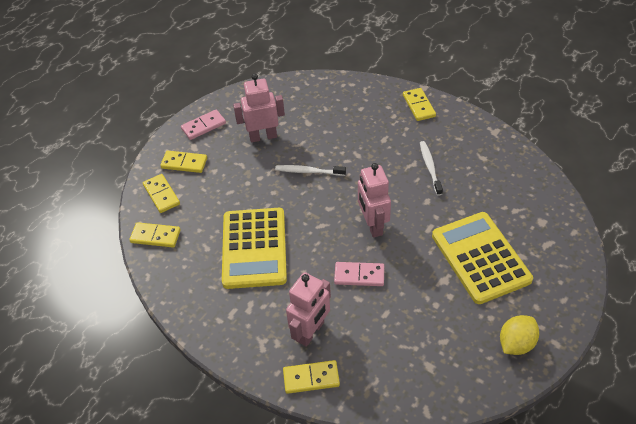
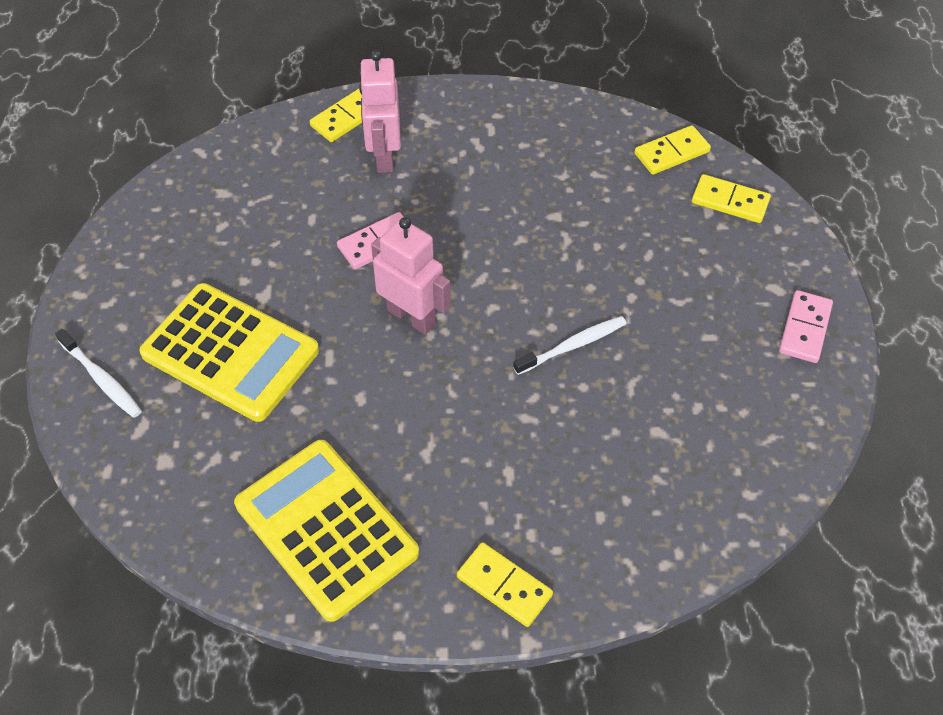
camera: 140 degrees right, 5 degrees up
(184, 163) = (757, 258): yellow domino -> none
(254, 248) = (538, 204): yellow calculator -> yellow calculator (326, 529)
(263, 136) = (699, 364): pink robot -> none
(430, 167) = (395, 461): white toothbrush -> white toothbrush (101, 379)
(516, 343) = (130, 268): yellow lemon -> none

